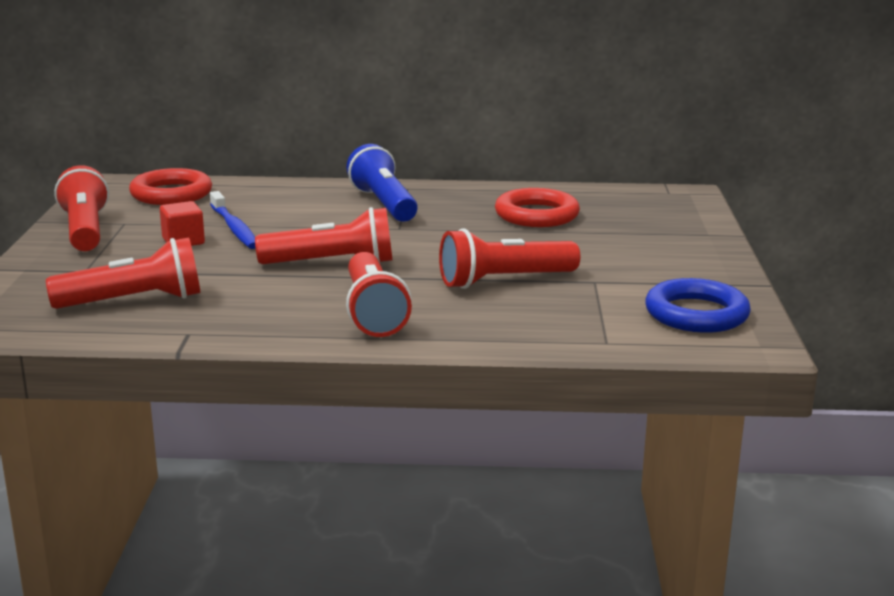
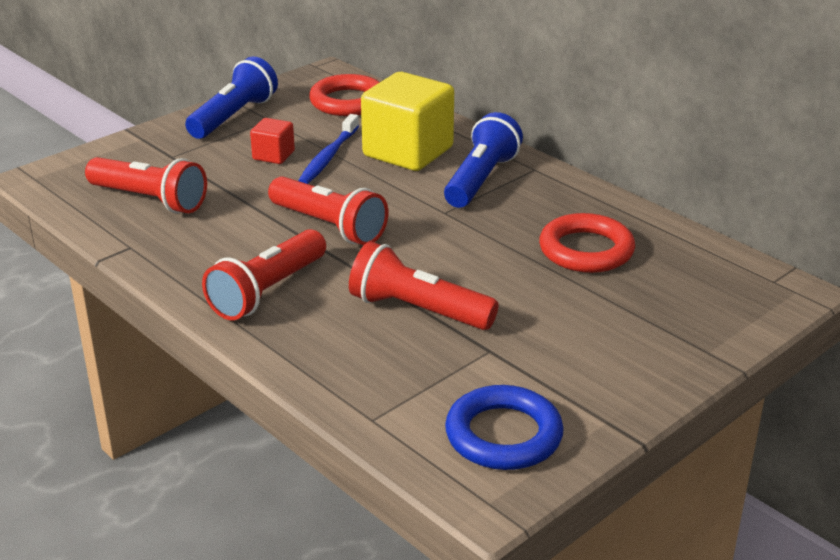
camera: 45 degrees right, 10 degrees up
(85, 230) = (233, 116): red flashlight -> blue flashlight
(293, 206) = (408, 152): none -> yellow cube

